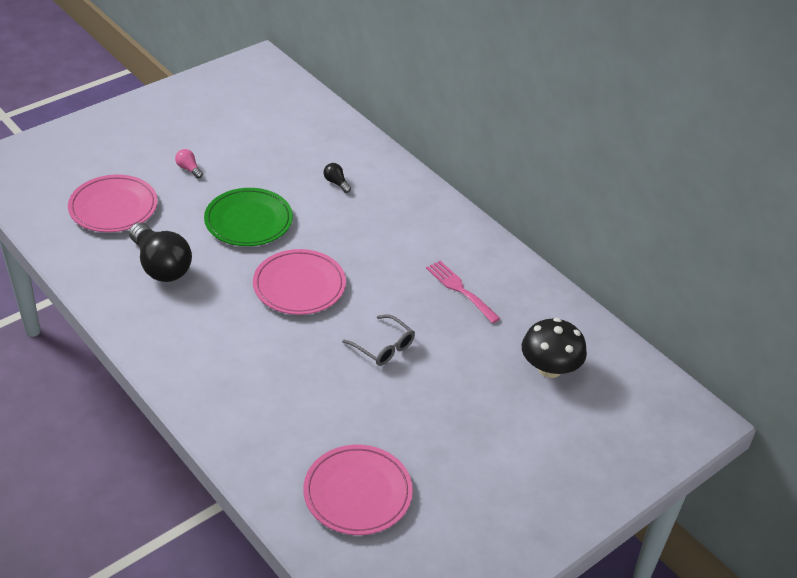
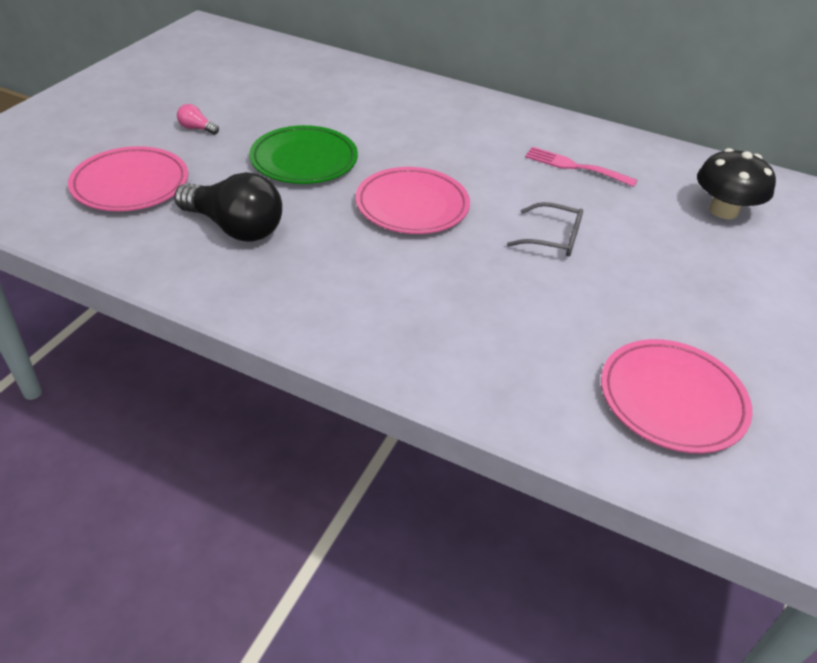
camera: 25 degrees left, 0 degrees up
(336, 183) = (369, 107): black light bulb -> none

